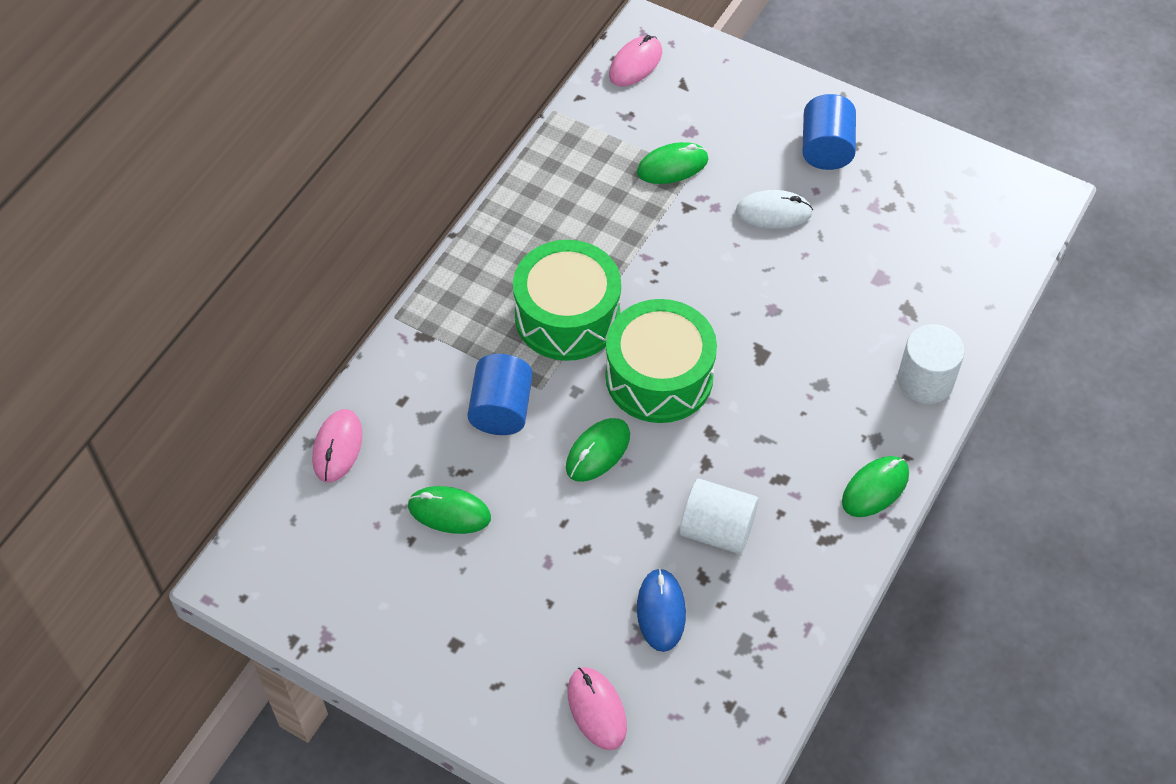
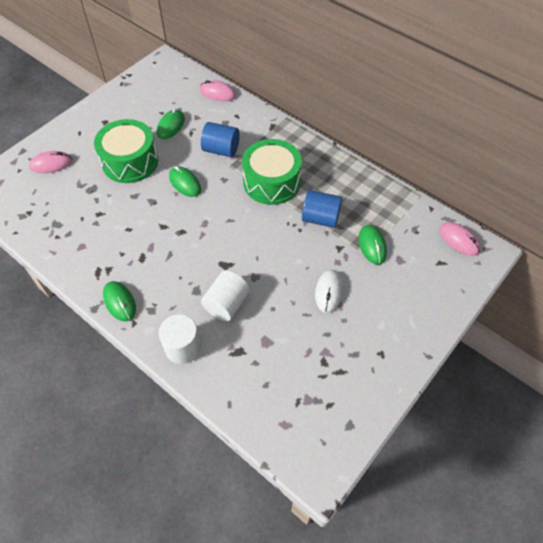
camera: 100 degrees right, 0 degrees up
(659, 376) = (223, 215): green drum -> green drum (130, 161)
(661, 611) = (88, 194): blue mouse -> none
(717, 530) = (122, 224): white cylinder -> white cylinder (226, 304)
(826, 149) = (379, 334): blue cylinder -> blue cylinder (320, 218)

